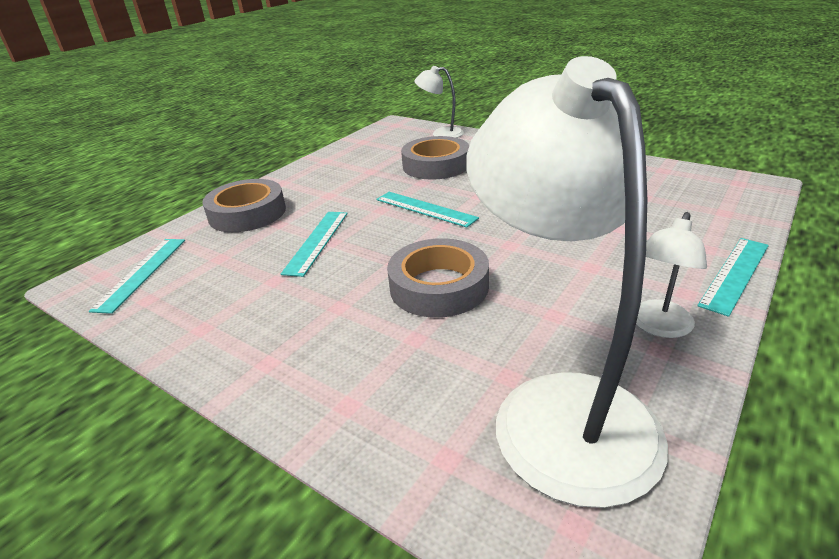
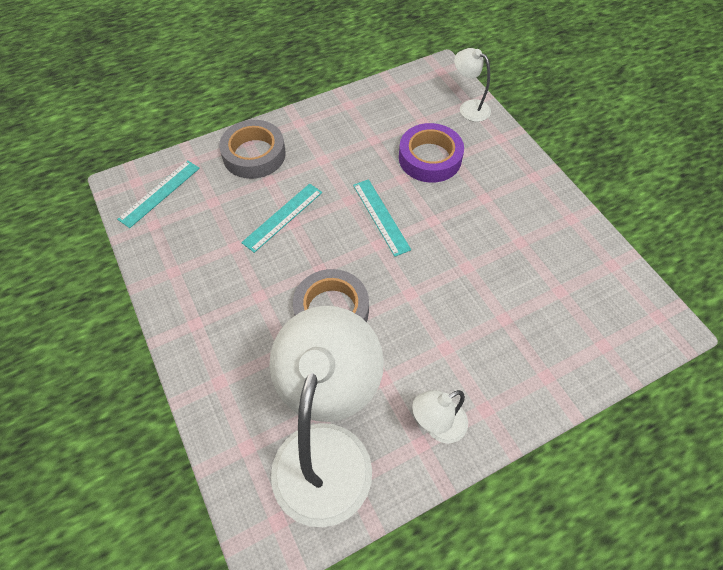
camera: 25 degrees right, 25 degrees up
(436, 165) = (430, 158): grey tape -> purple tape
(734, 274) = (537, 412): turquoise ruler -> none

